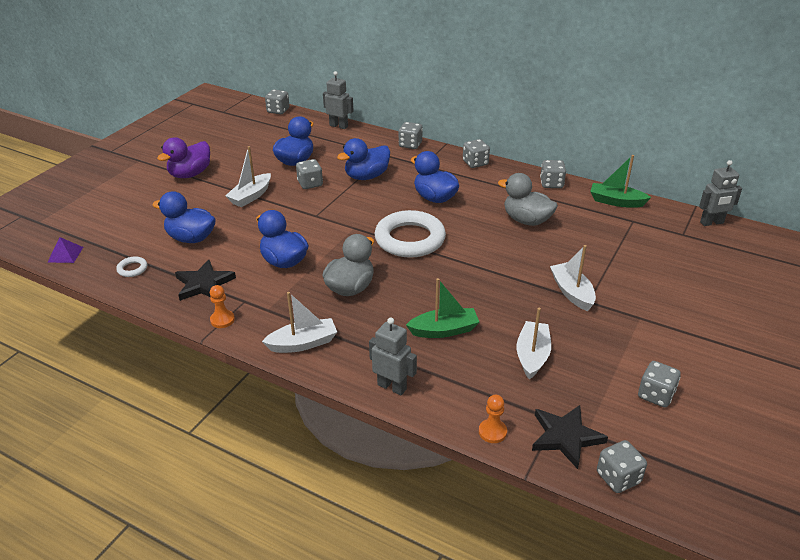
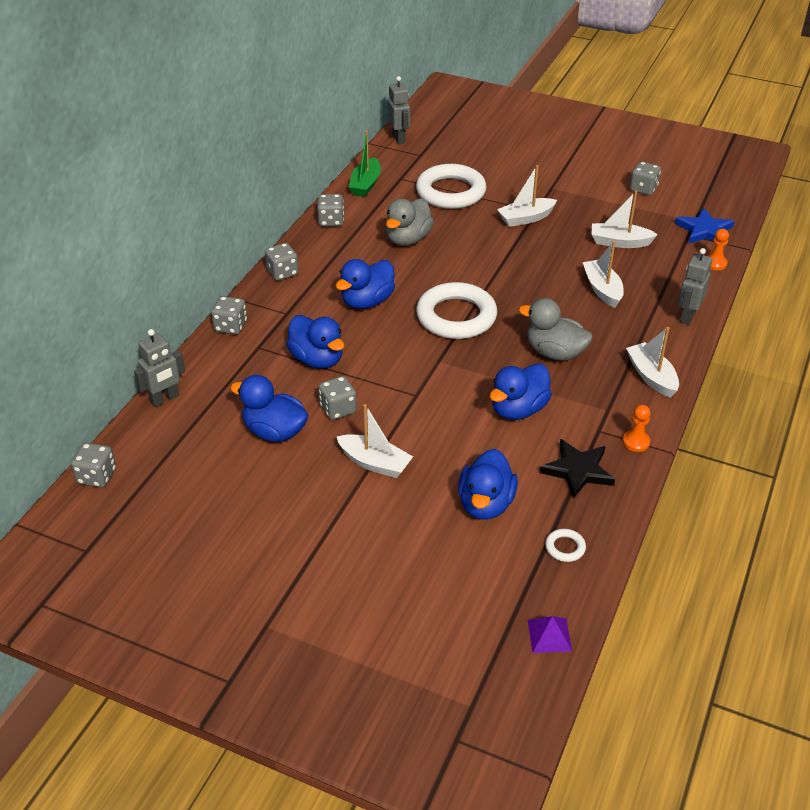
camera: 95 degrees left, 5 degrees up
(190, 174) = (314, 545): purple duck -> none
(339, 126) = (165, 399): grey robot -> grey robot turned 150 degrees counterclockwise
(444, 330) = (602, 289): green boat -> white boat
(565, 437) = (704, 230): black star -> blue star
(614, 248) = (450, 192): none -> white ring
(618, 478) = (732, 211): grey dice -> none

